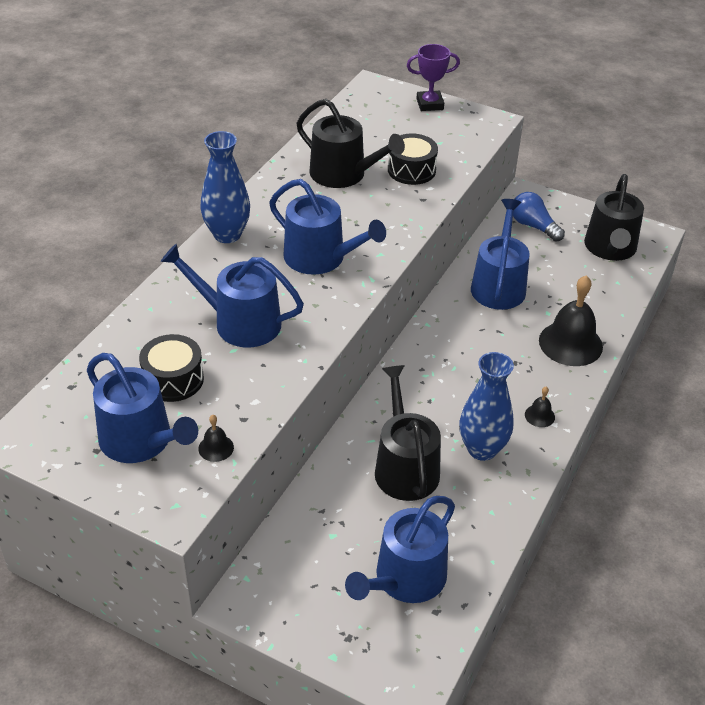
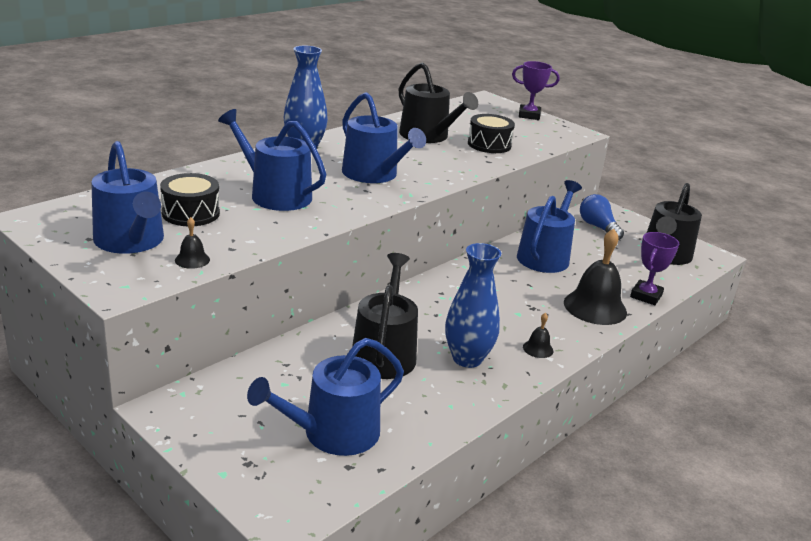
camera: 15 degrees right, 15 degrees down
(611, 313) = (646, 296): none -> purple trophy

